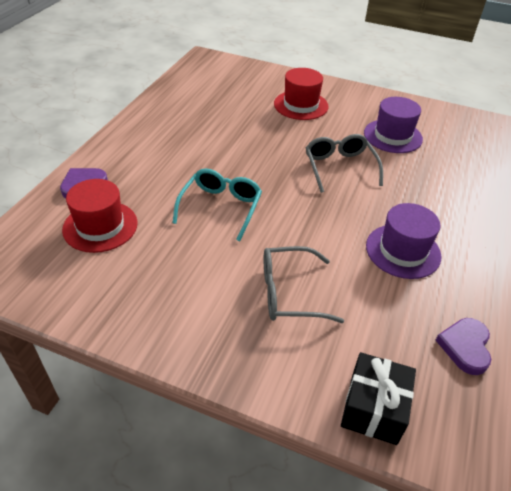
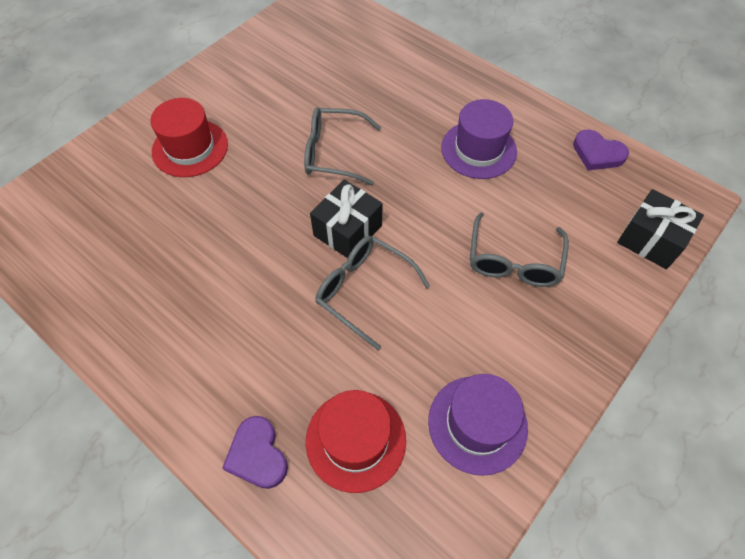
camera: 70 degrees left, 15 degrees up
(220, 208) = (364, 291): turquoise glasses -> grey glasses
(271, 189) = (347, 230): none -> black gift
(392, 136) = (296, 86): purple hat -> purple hat (477, 424)

